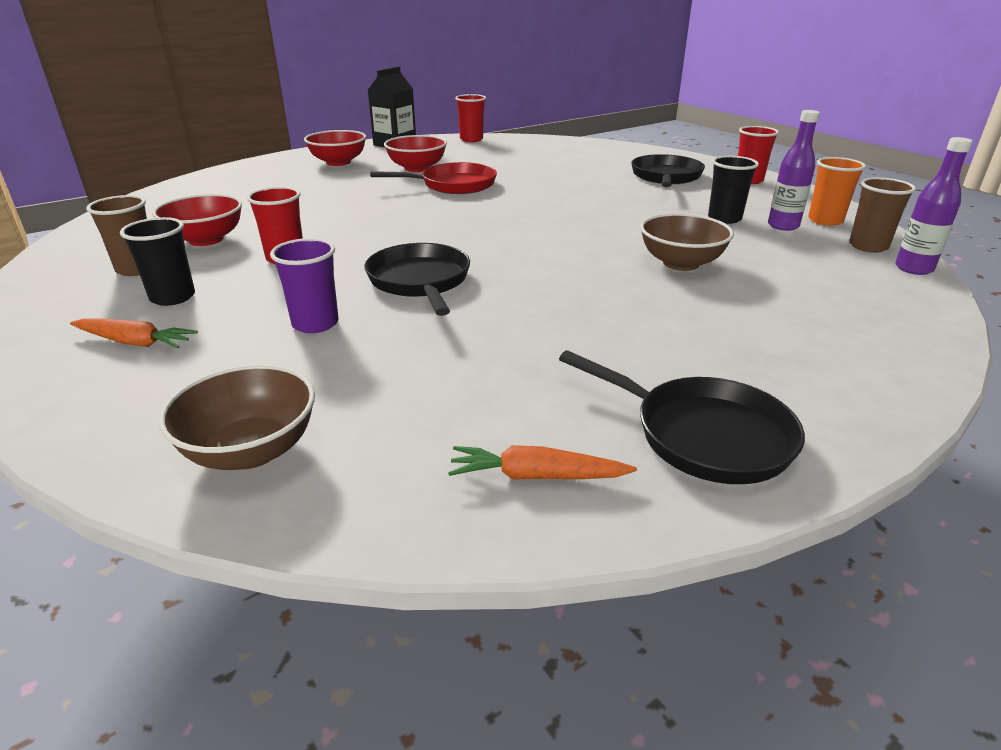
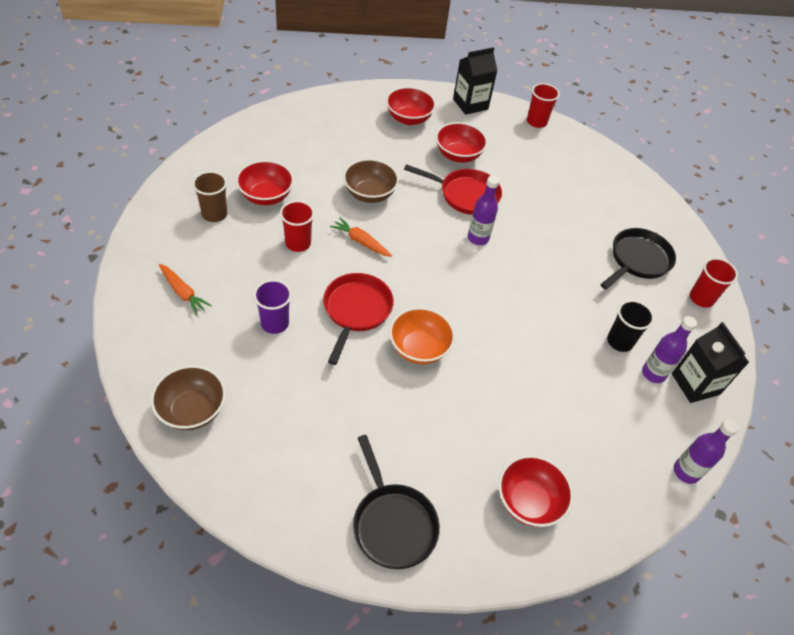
camera: 25 degrees right, 20 degrees up
(172, 297) = (219, 256): black cup -> none
(420, 282) = (356, 311): black pan -> red pan
(500, 203) = (478, 238): none -> purple bottle
(533, 283) = (419, 348): none -> orange bowl
(536, 476) = (295, 500): orange carrot -> orange carrot (361, 241)
(681, 263) = (531, 377): brown bowl -> brown bowl (369, 194)
(821, 345) = (528, 501): none -> red bowl
(825, 220) = (695, 384): orange cup -> black carton
(868, 246) = (686, 431): brown cup -> none

